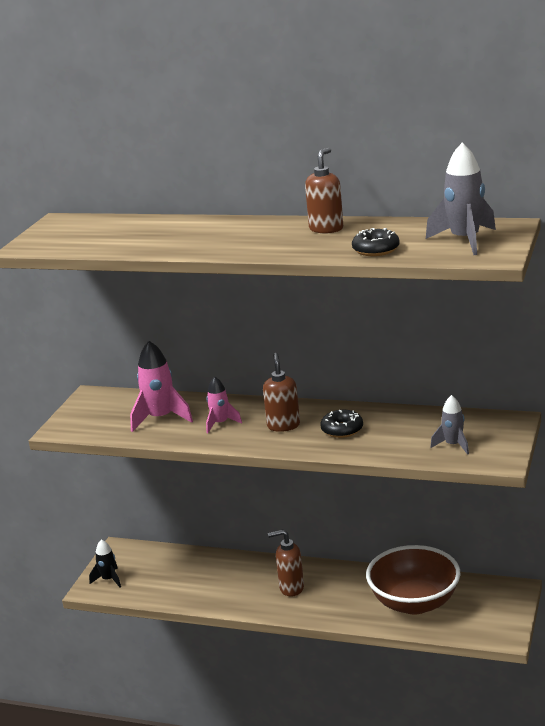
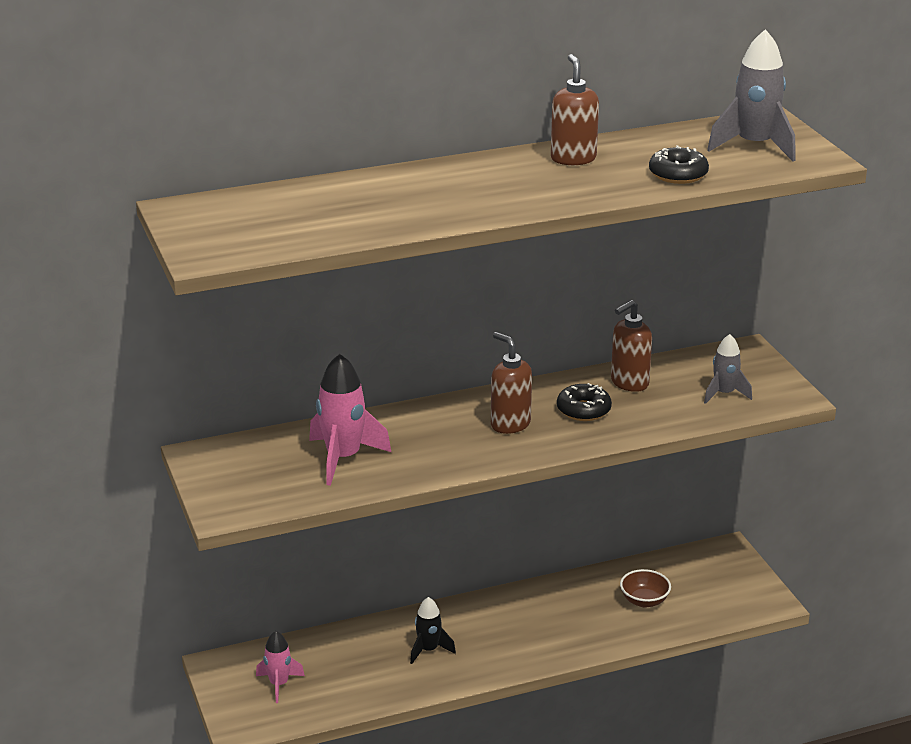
camera: 40 degrees left, 5 degrees up
(109, 579) = (252, 708): black rocket -> black rocket (428, 650)
(220, 423) = (430, 443): pink rocket -> pink rocket (279, 684)
(291, 588) = (493, 634): brown soap dispenser -> brown soap dispenser (629, 383)
(414, 603) = (644, 601): brown bowl -> brown bowl, size x0.44

